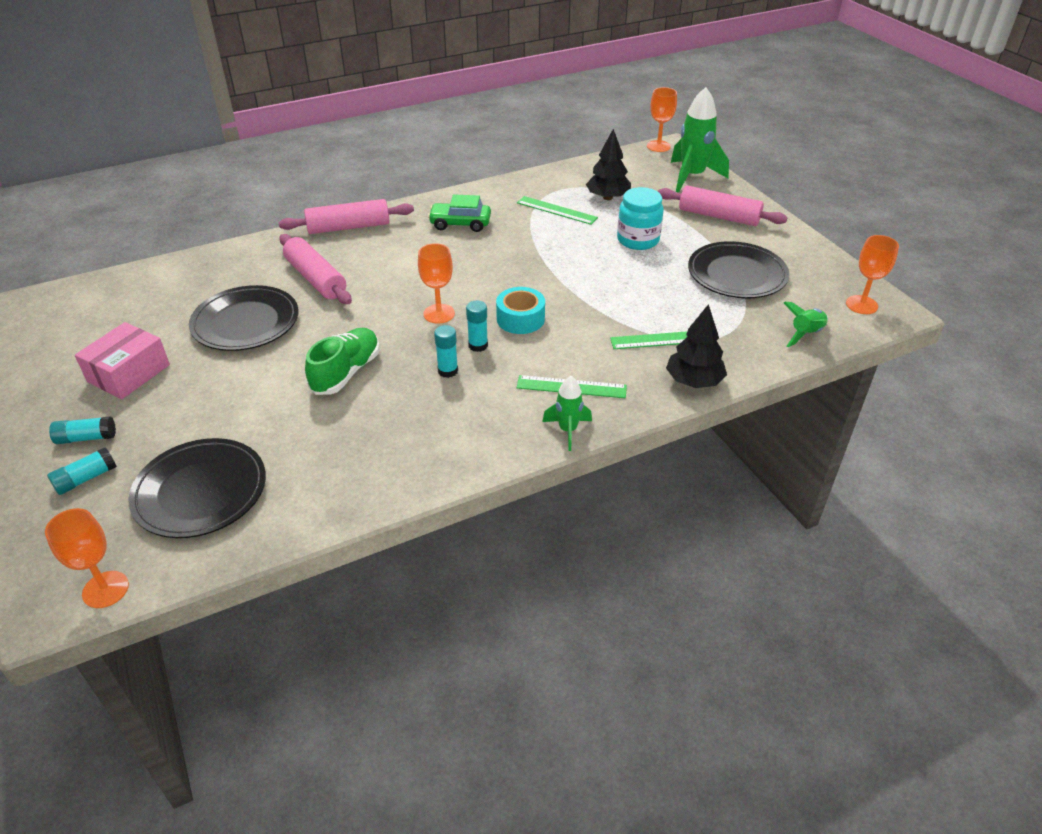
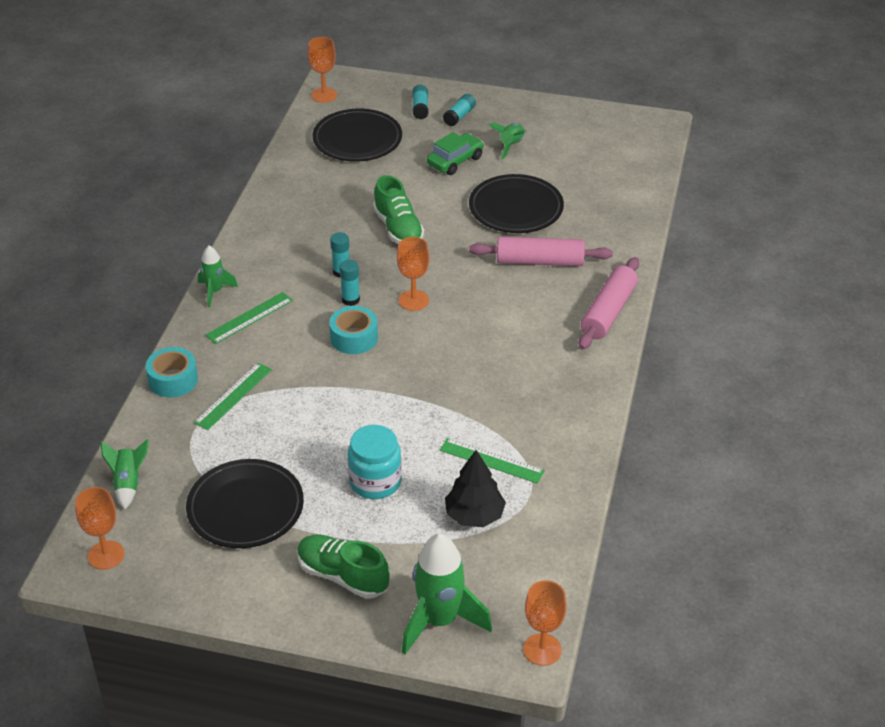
camera: 130 degrees right, 0 degrees up
(129, 373) = (511, 146): pink box -> green rocket
(460, 224) = (539, 381): green car -> green car (455, 161)
(556, 210) = (491, 460): green ruler -> green ruler turned 45 degrees clockwise
(694, 381) = (173, 380): black tree -> turquoise tape
(718, 216) = (343, 576): pink rolling pin -> green shoe

